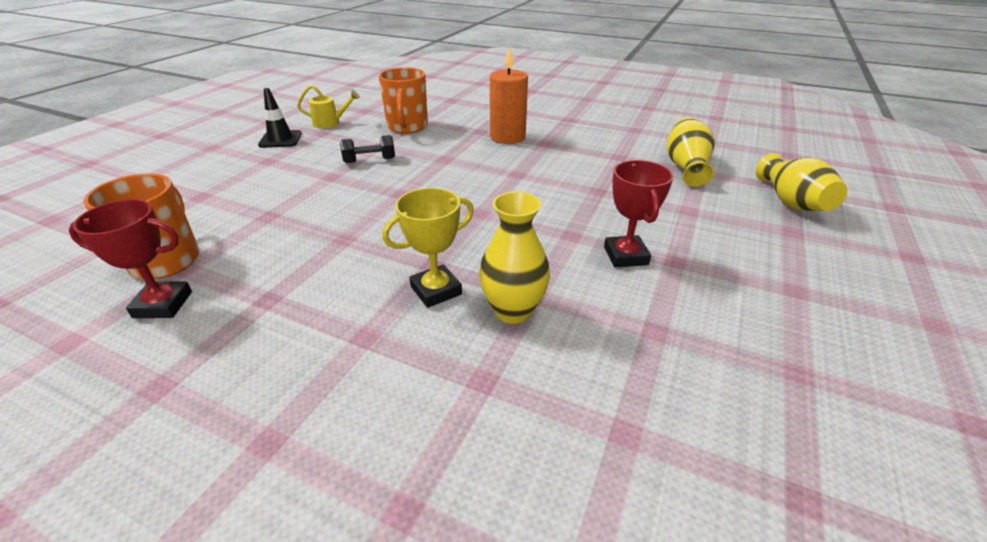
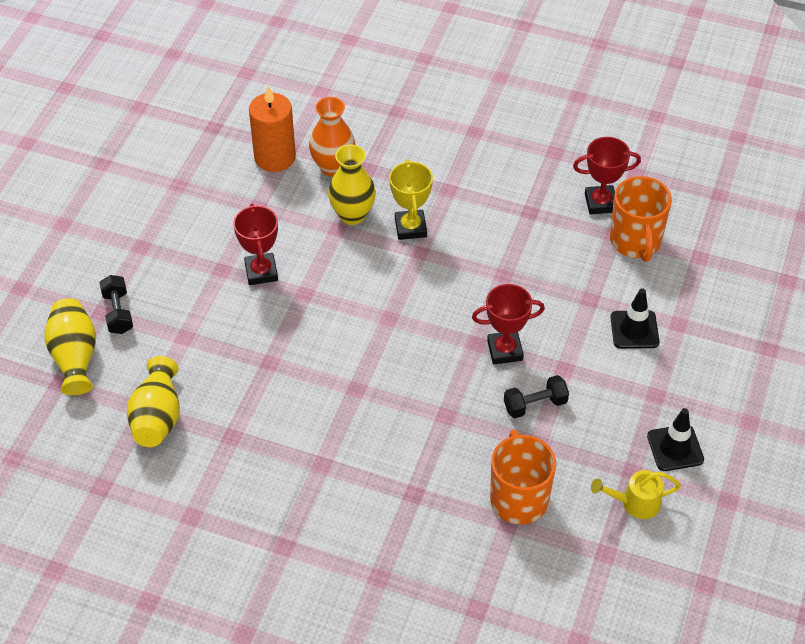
camera: 175 degrees right, 15 degrees up
(246, 194) = (634, 330): none -> black traffic cone
(376, 188) = (505, 350): none -> red trophy
(436, 290) = (410, 228): yellow trophy -> yellow trophy turned 60 degrees counterclockwise
(507, 137) = (373, 477): orange candle -> orange candle (275, 157)
(542, 386) = (333, 167): none -> orange vase
(774, 230) = (118, 312): none -> black dumbbell

